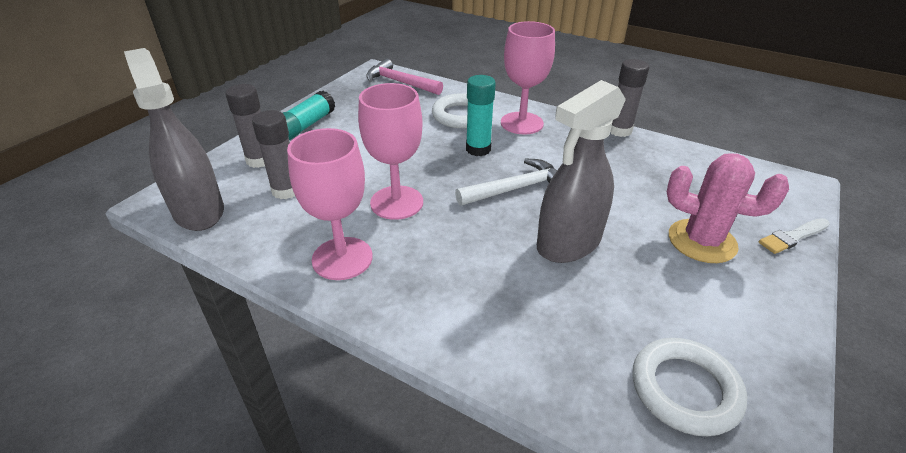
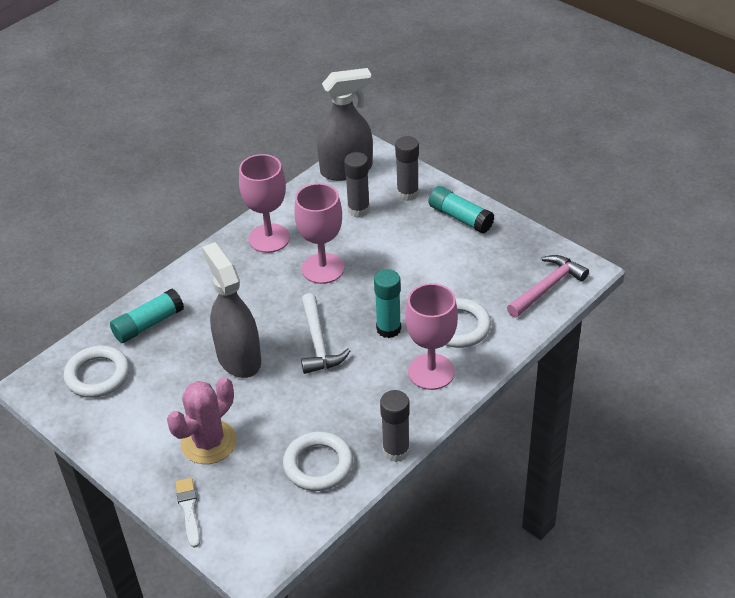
camera: 105 degrees right, 5 degrees up
(553, 353) = (148, 324): none -> turquoise glue stick
(667, 166) = (318, 465): none -> white ring

